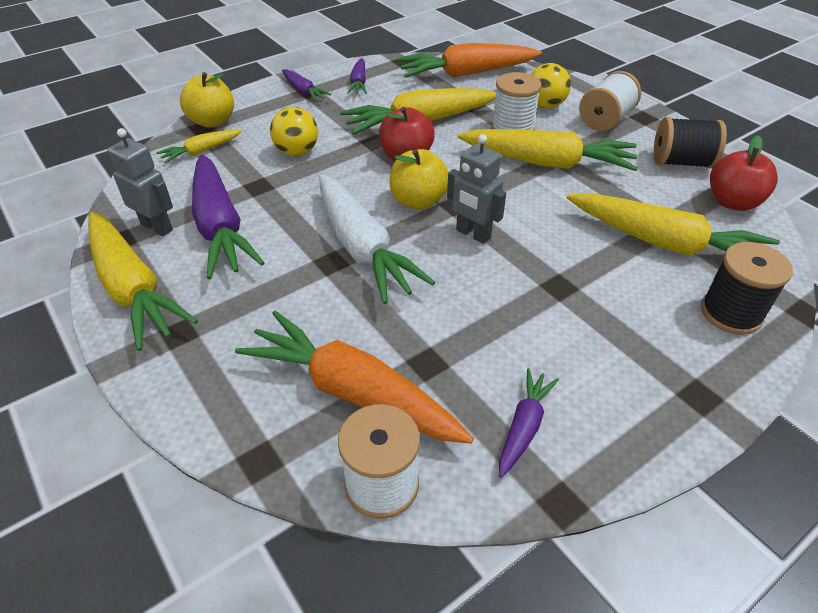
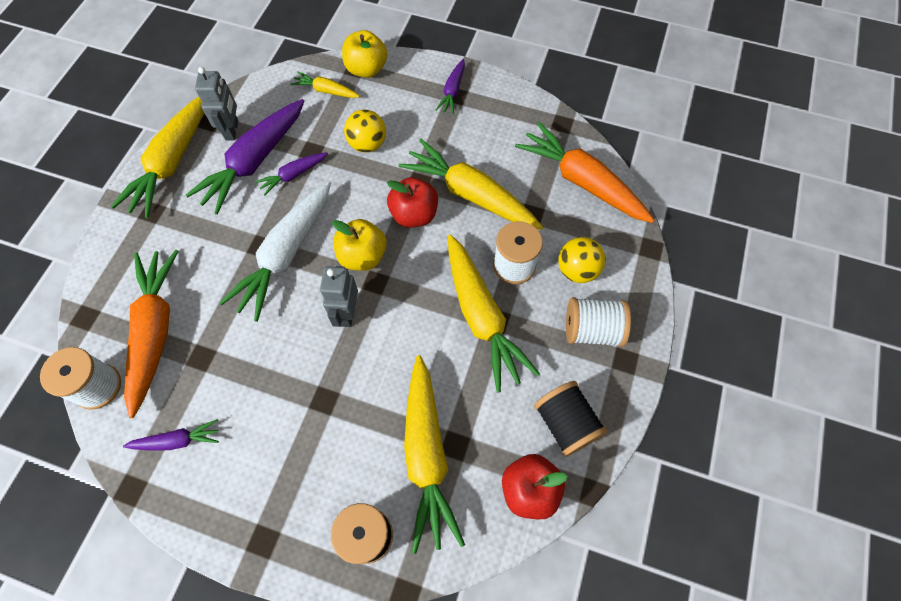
camera: 55 degrees right, 20 degrees up
(359, 83) = (497, 117): purple carrot -> purple carrot (293, 175)

